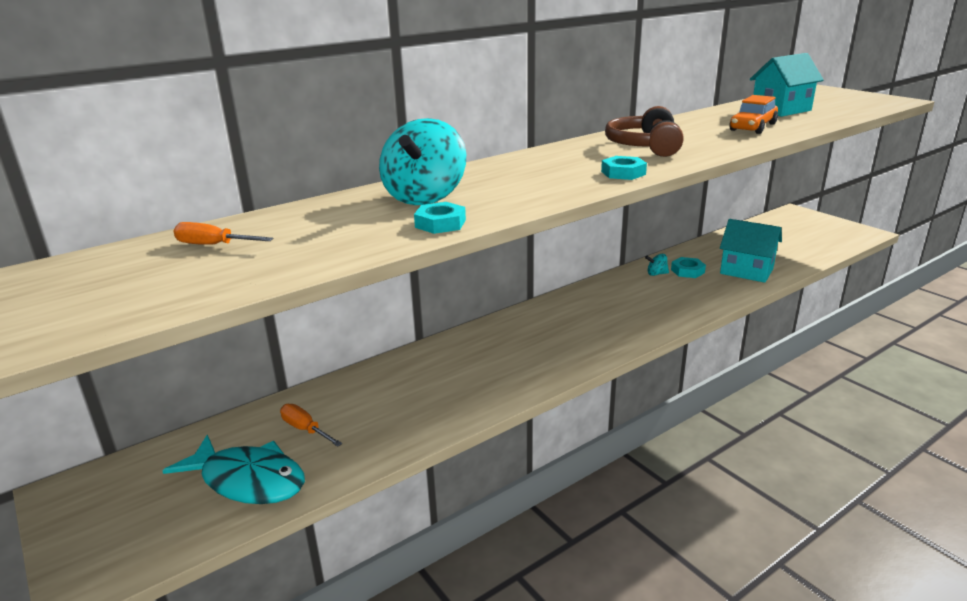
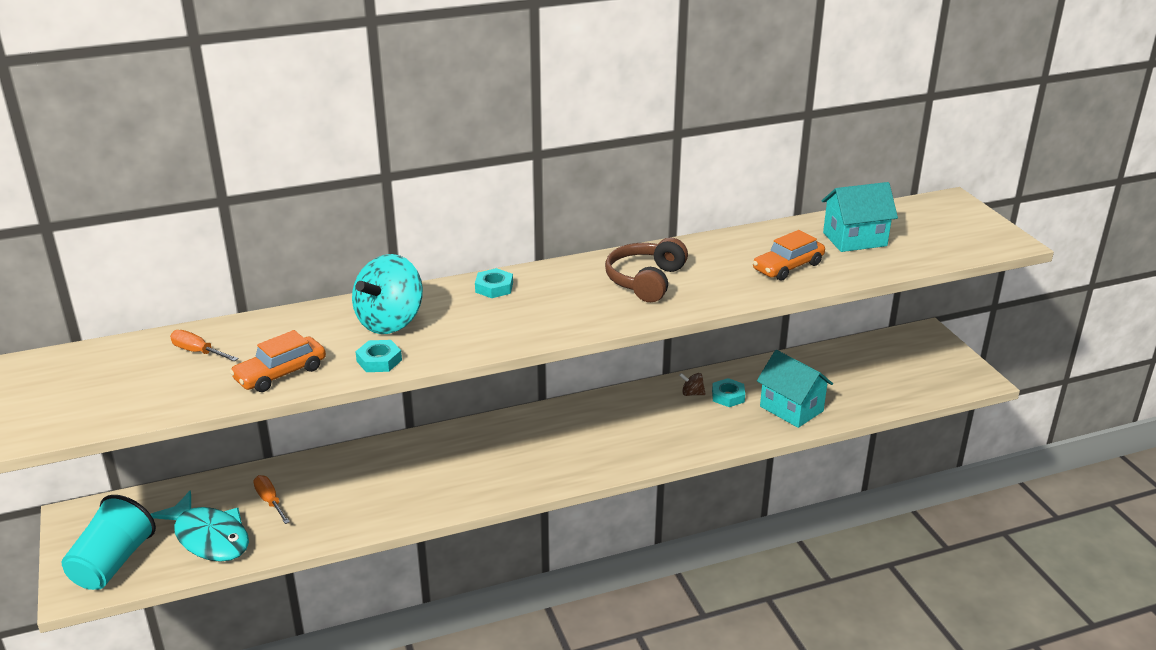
camera: 15 degrees right, 5 degrees up
(130, 536) = (113, 563): none -> turquoise cup
(331, 248) = (280, 373): none -> orange car
(623, 173) = (586, 320): turquoise nut -> turquoise nut (494, 287)
(656, 274) = (692, 393): turquoise spinning top -> brown spinning top

